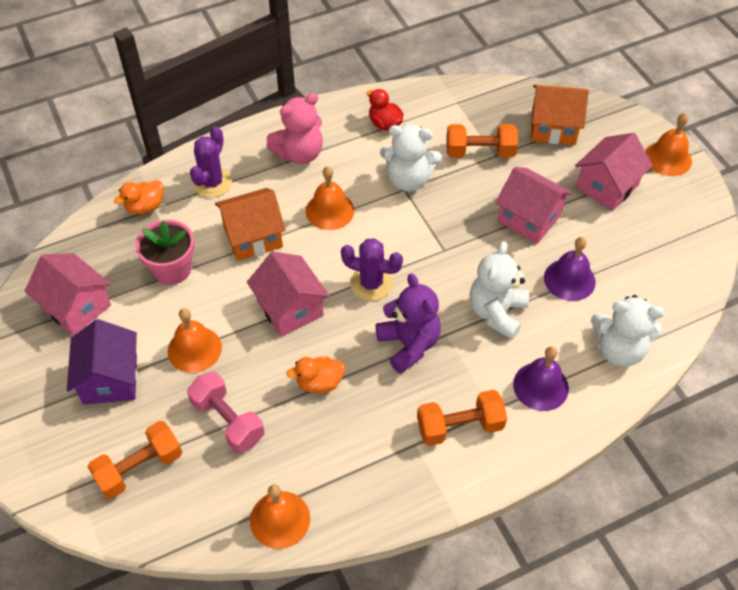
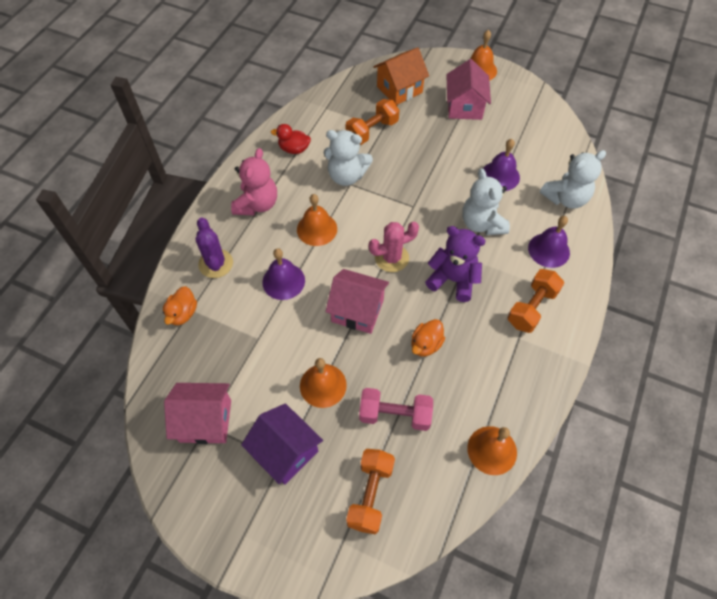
camera: 40 degrees left, 5 degrees up
(172, 269) = (250, 343): pink flower pot -> none
(253, 237) = (283, 281): orange house -> purple bell
(371, 283) = (391, 258): purple cactus -> pink cactus
(408, 180) = (346, 176): white teddy bear -> white teddy bear turned 45 degrees clockwise
(529, 218) = (441, 154): pink house -> none

